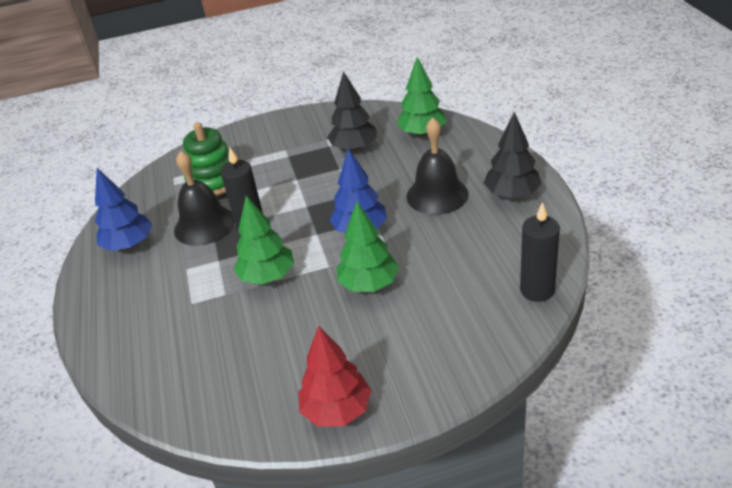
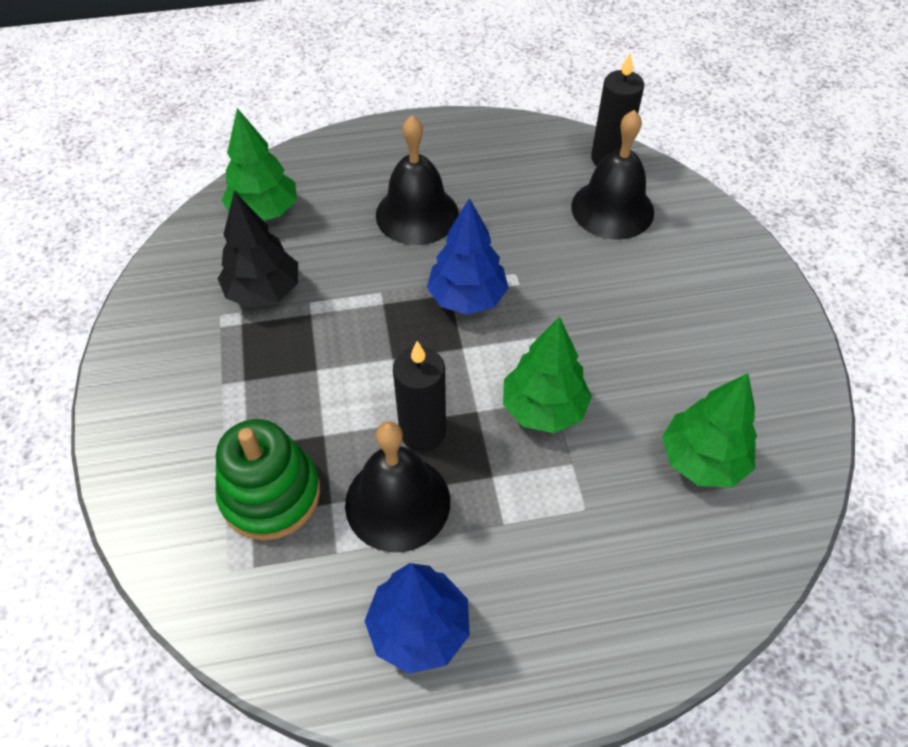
camera: 90 degrees left, 15 degrees up
(337, 410) = (777, 340): red tree -> none
(369, 284) = (577, 297): green tree -> green tree (702, 460)
(472, 297) = (612, 209): none -> black bell
(512, 194) = (439, 149): black tree -> none

